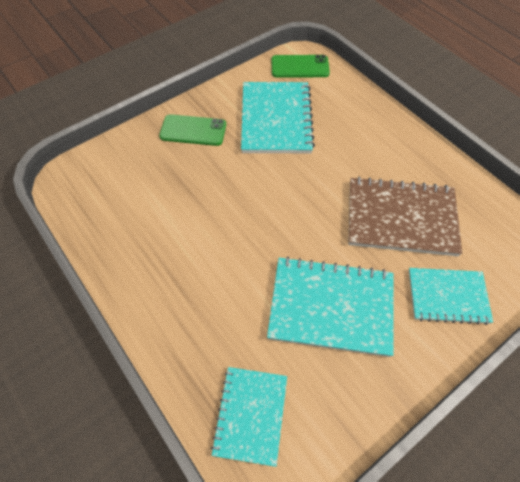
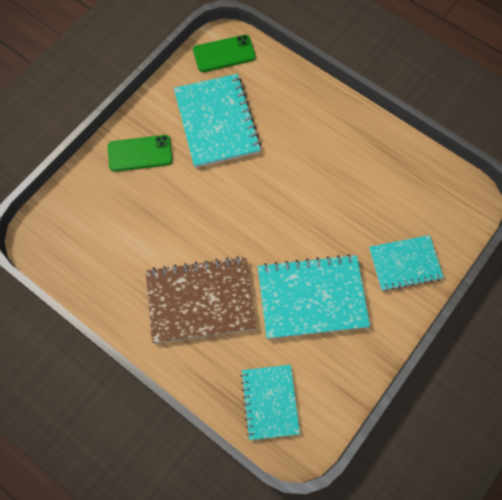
camera: 15 degrees left, 10 degrees up
(401, 218) = (354, 200): brown notebook -> brown notebook (200, 300)

